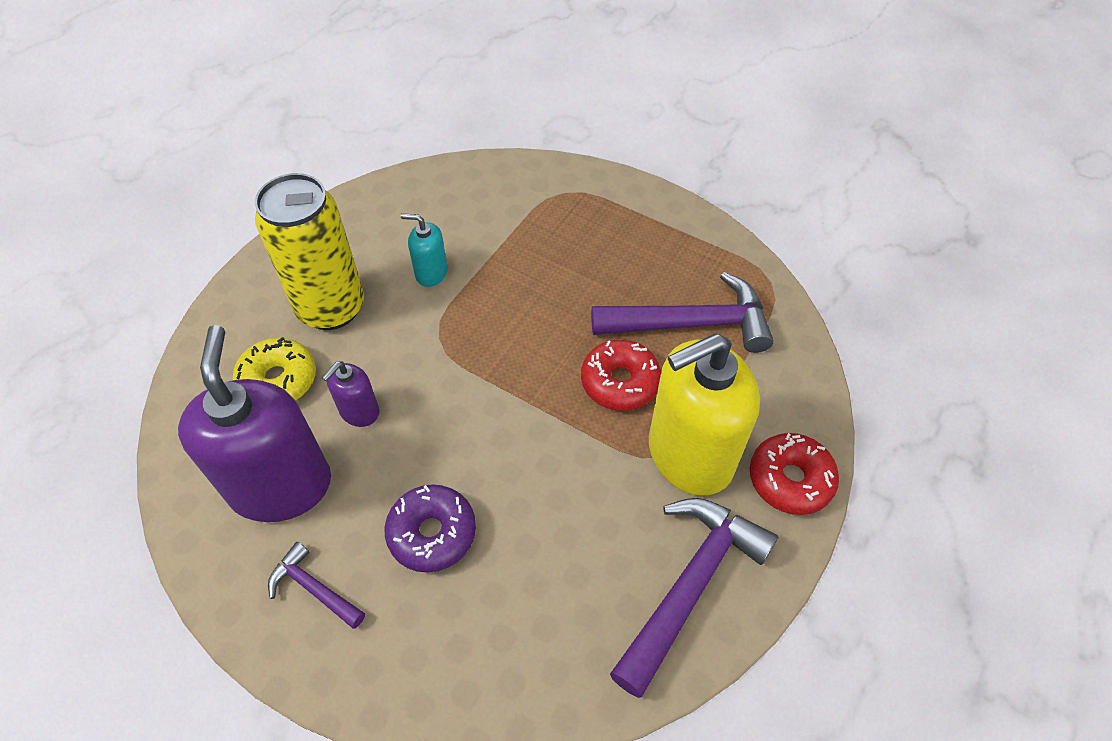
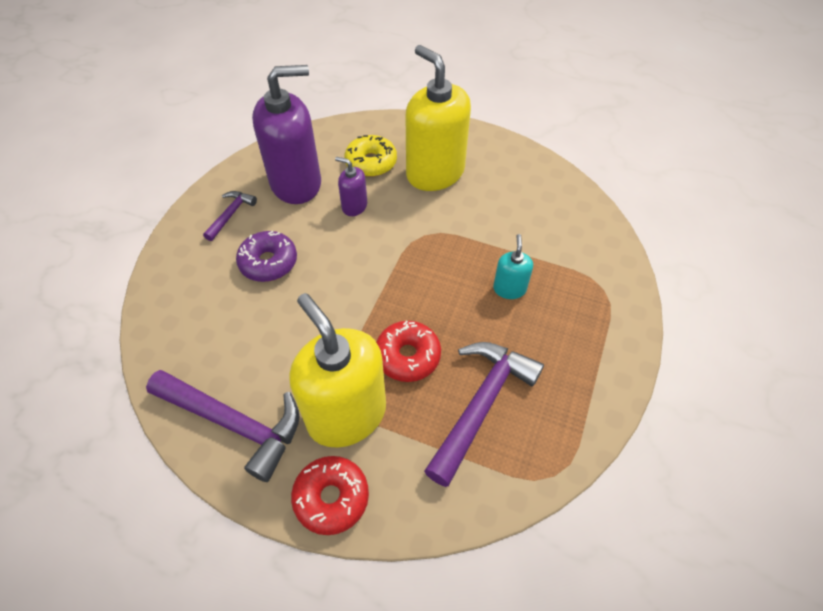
camera: 80 degrees right, 0 degrees up
(331, 308) = (435, 173): yellow can -> yellow soap dispenser
(431, 273) = (483, 218): turquoise soap dispenser -> turquoise soap dispenser (509, 289)
(691, 324) = (481, 405): purple hammer -> purple hammer turned 135 degrees counterclockwise

